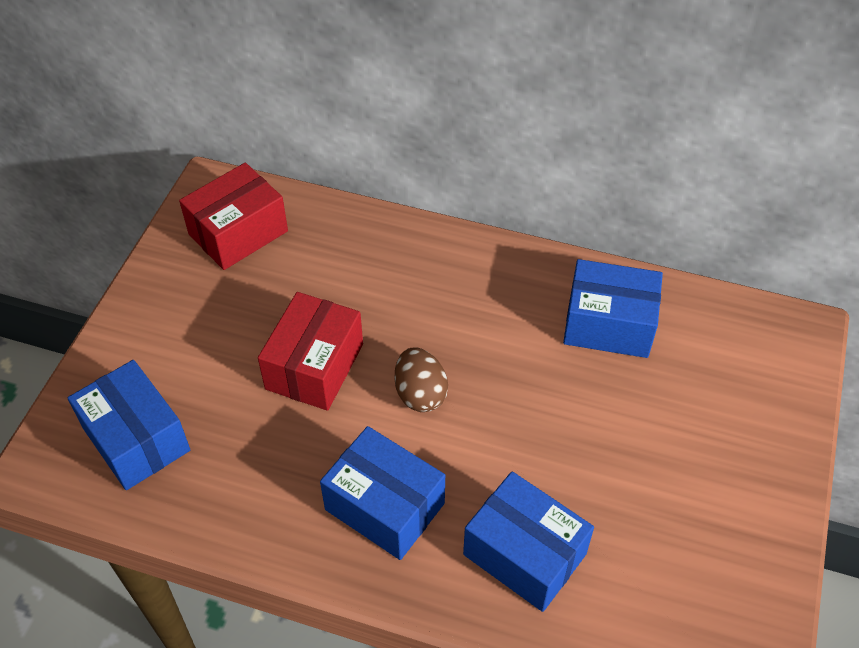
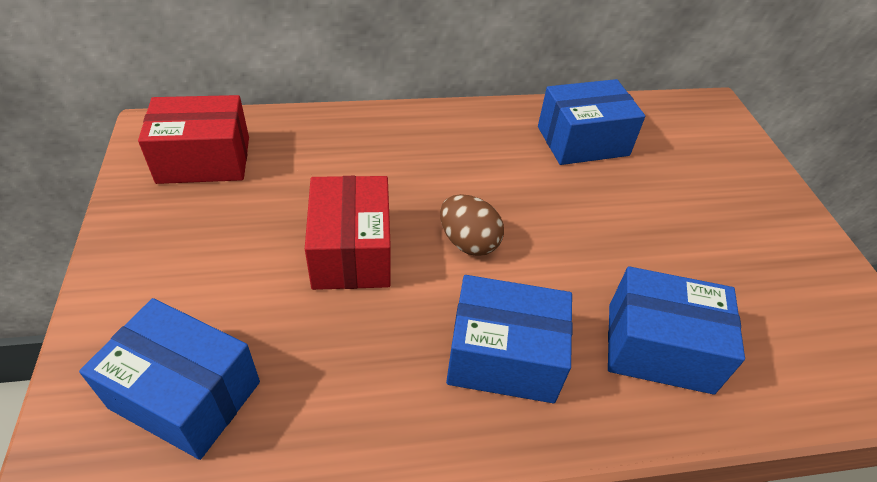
camera: 30 degrees left, 5 degrees down
(238, 233) = (204, 160): red box -> red box turned 60 degrees clockwise

